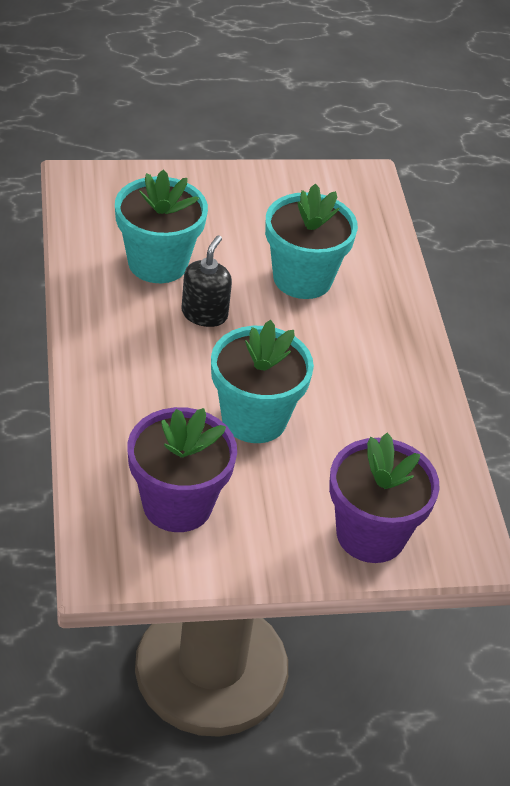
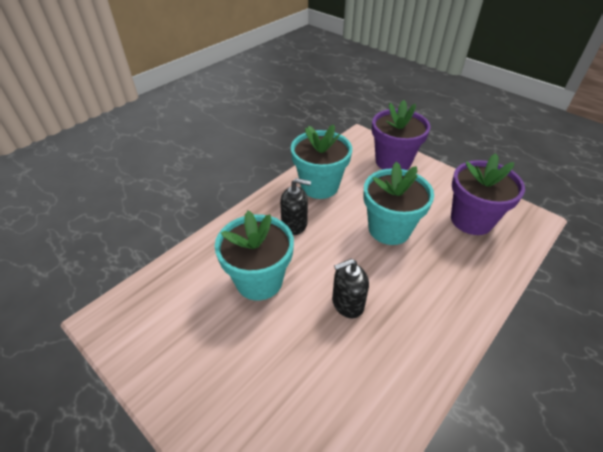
camera: 125 degrees left, 0 degrees up
(158, 263) = (334, 368): turquoise flower pot -> turquoise flower pot (319, 186)
(353, 350) = (294, 224): none -> black soap dispenser

